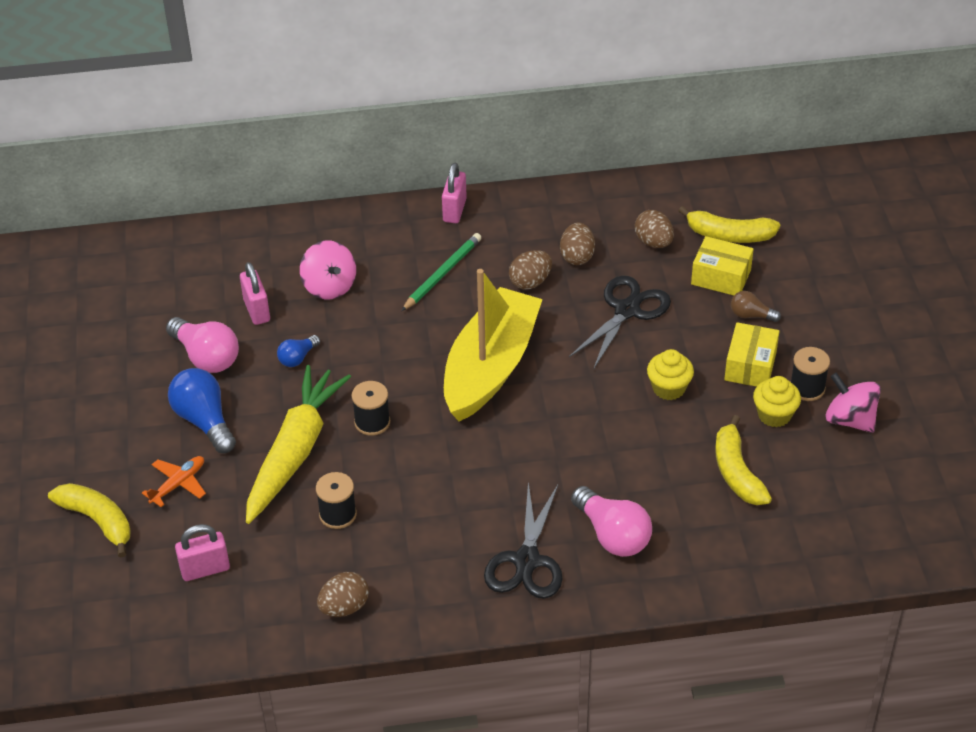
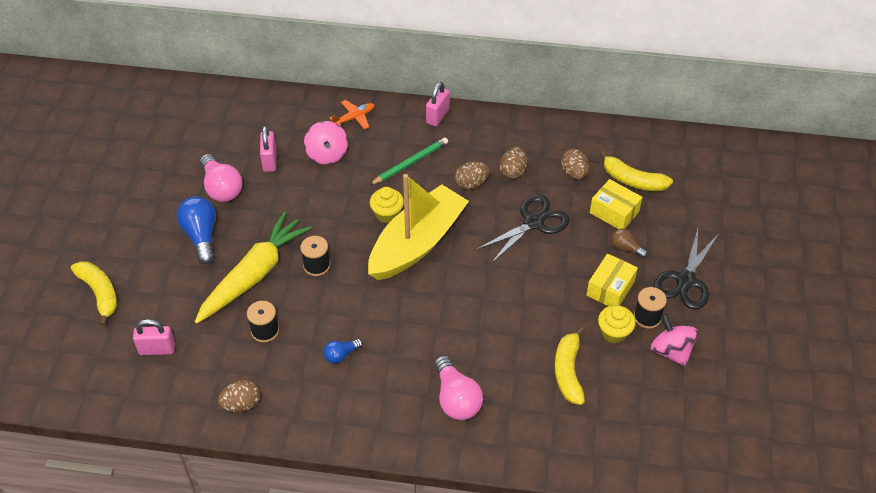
camera: 15 degrees right, 5 degrees up
(178, 484) = (164, 279): orange plane -> orange plane (354, 118)
(297, 358) = (284, 203): blue light bulb -> blue light bulb (341, 355)
(527, 561) = (385, 402): black scissors -> black scissors (686, 280)
(669, 388) = (542, 291): yellow cupcake -> yellow cupcake (387, 214)

